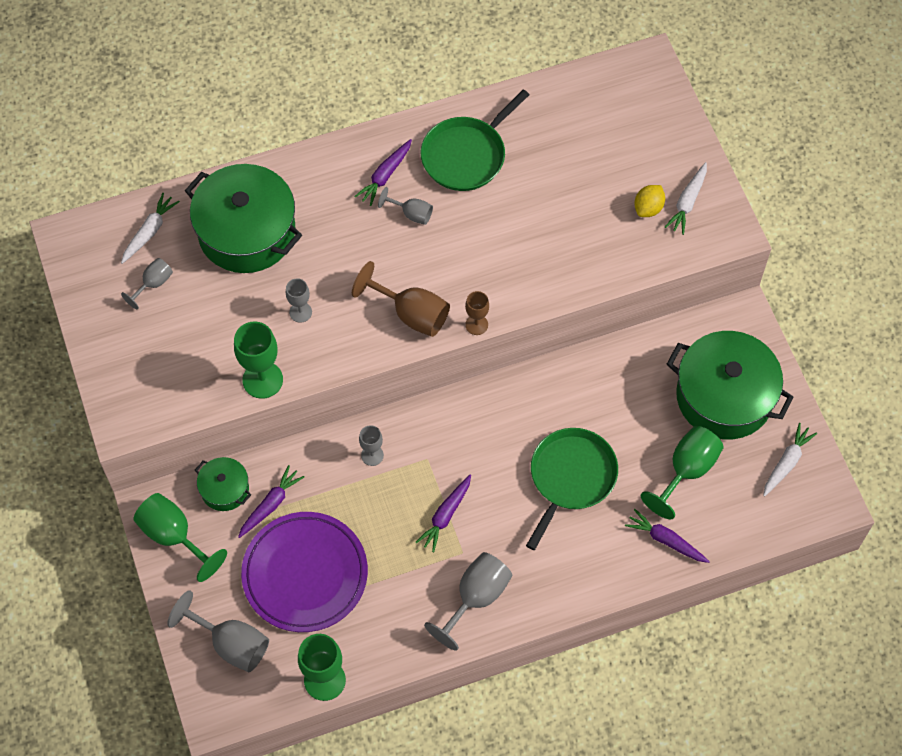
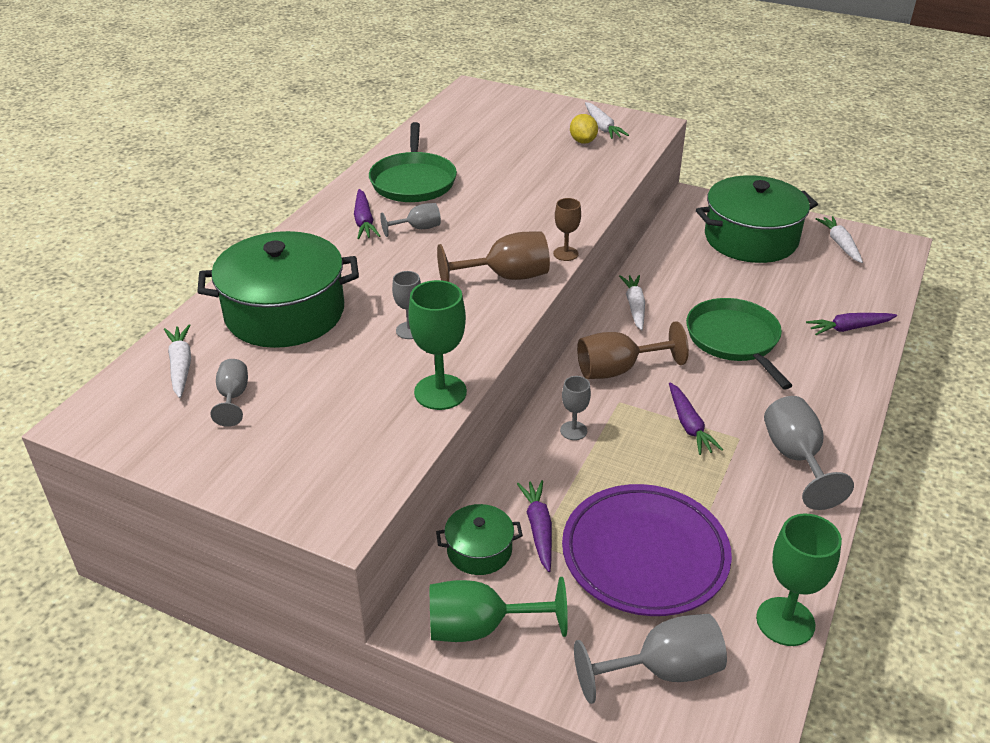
camera: 45 degrees left, 25 degrees down
(460, 432) = (618, 370): none -> brown goblet
(544, 387) = (634, 306): none -> white carrot
(687, 471) = (795, 286): green goblet -> none

